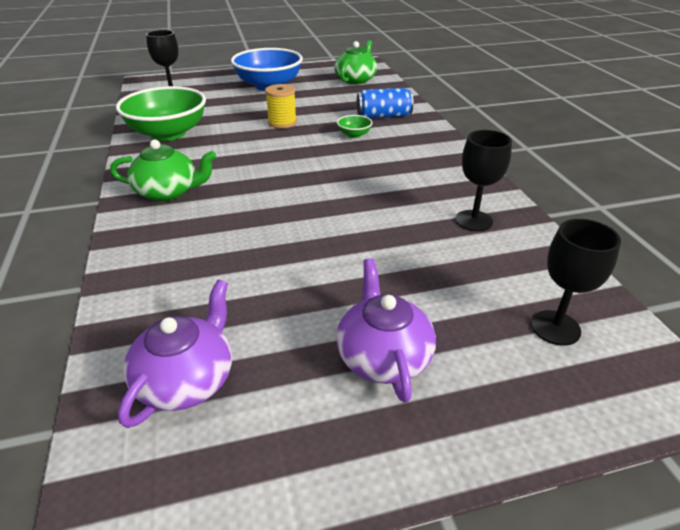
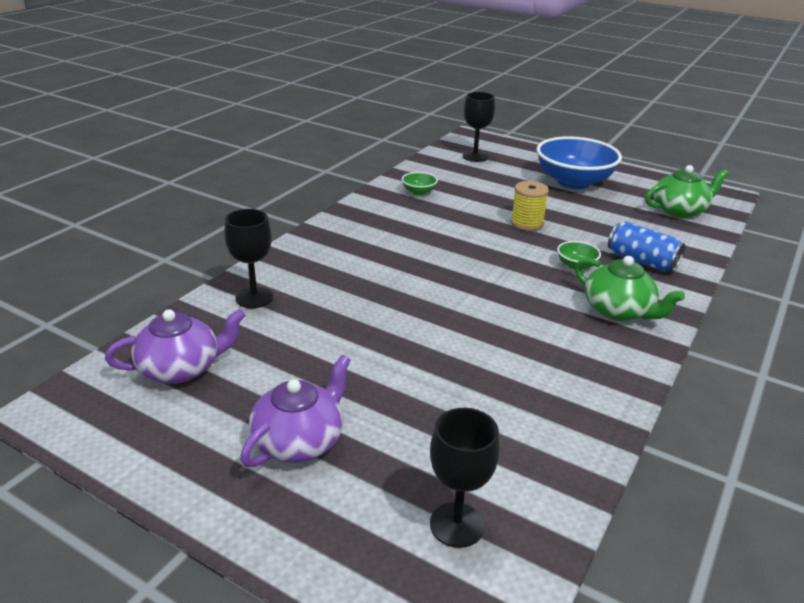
camera: 45 degrees right, 5 degrees down
(168, 133) = (419, 192): green bowl -> green bowl, size x0.42
(168, 192) = (349, 240): green teapot -> green teapot (619, 311)
(473, 221) = (550, 402): black goblet -> black goblet (254, 298)

